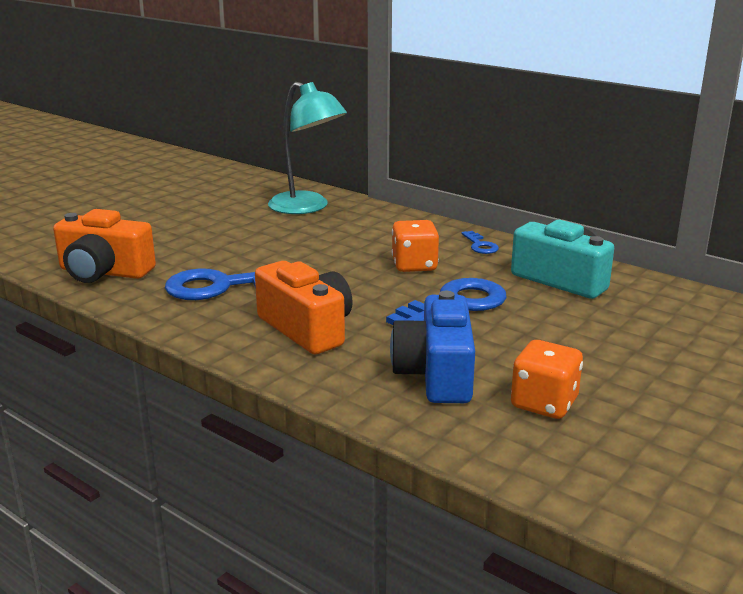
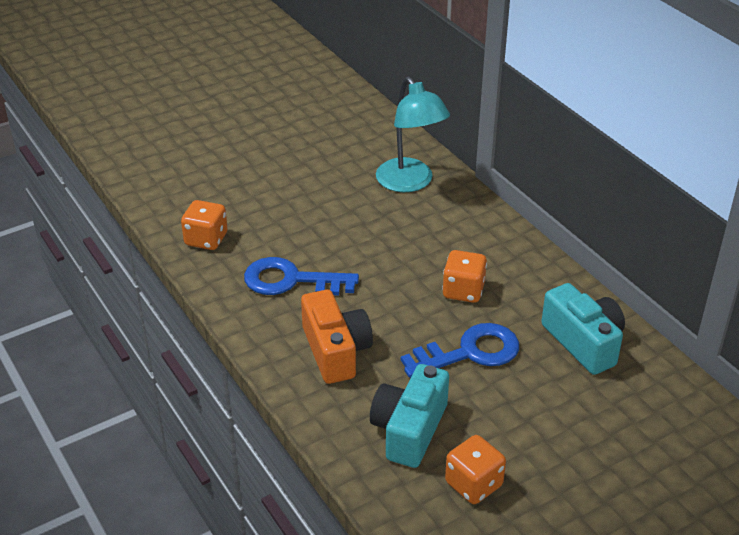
camera: 20 degrees right, 15 degrees up
(104, 272) = (206, 239): orange camera -> orange dice
(436, 374) = (409, 429): blue camera -> turquoise camera
(480, 245) = (538, 276): blue key -> none

